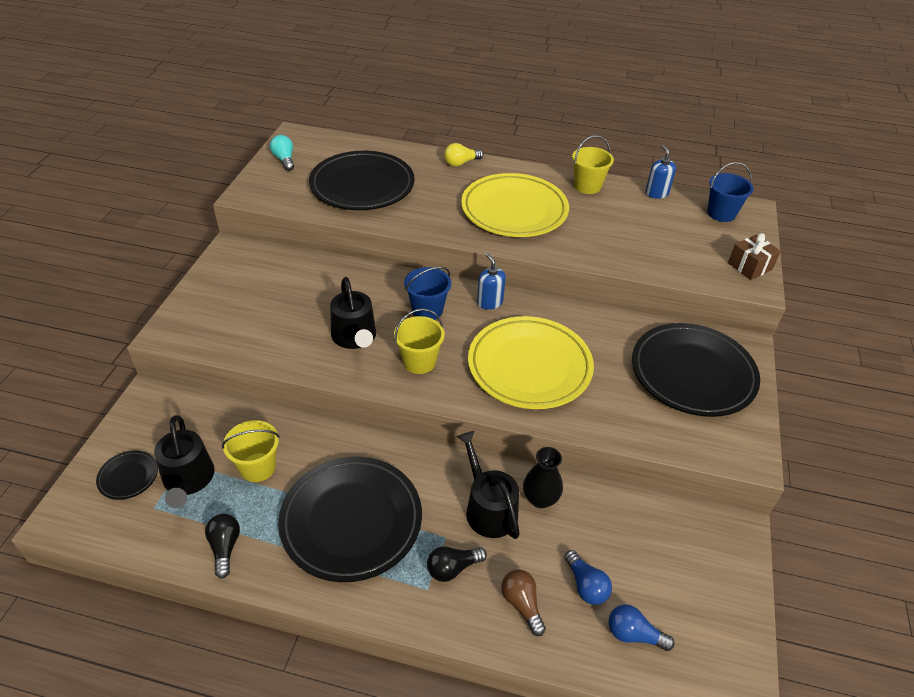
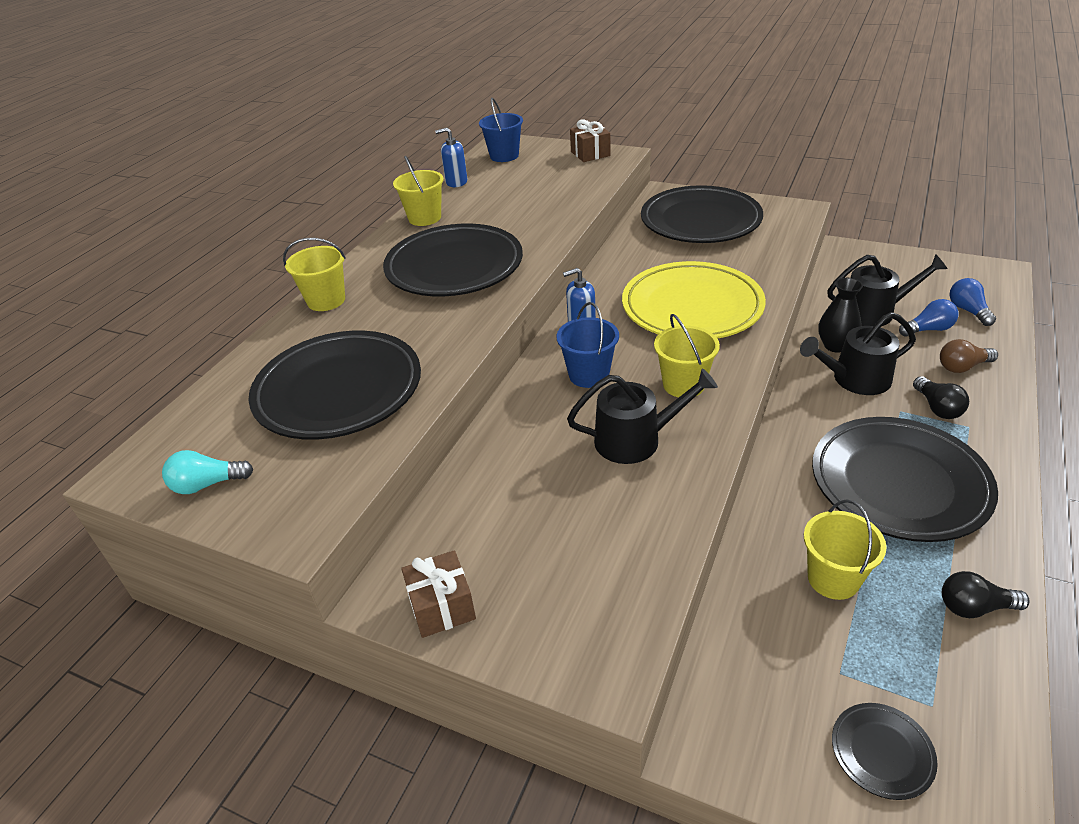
camera: 75 degrees left, 5 degrees down
(188, 480) = (871, 663): black watering can -> black watering can (874, 312)
(222, 268) = (442, 606): none -> brown gift
(461, 163) = (326, 300): yellow light bulb -> yellow bucket
(514, 210) = (454, 267): yellow plate -> black plate
(633, 634) = (968, 311): blue light bulb -> blue light bulb turned 135 degrees clockwise

